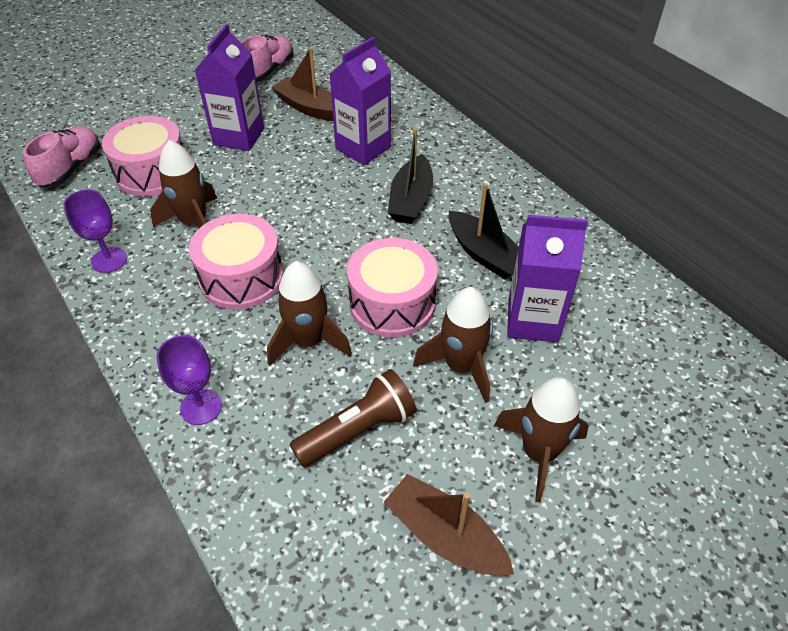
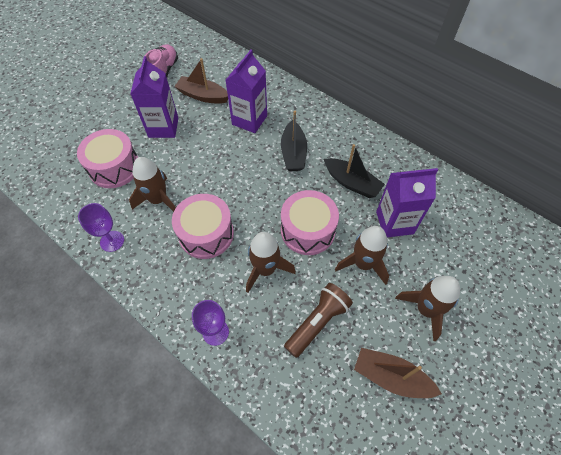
camera: 15 degrees left, 10 degrees up
(71, 168) = (55, 176): pink shoe -> none

